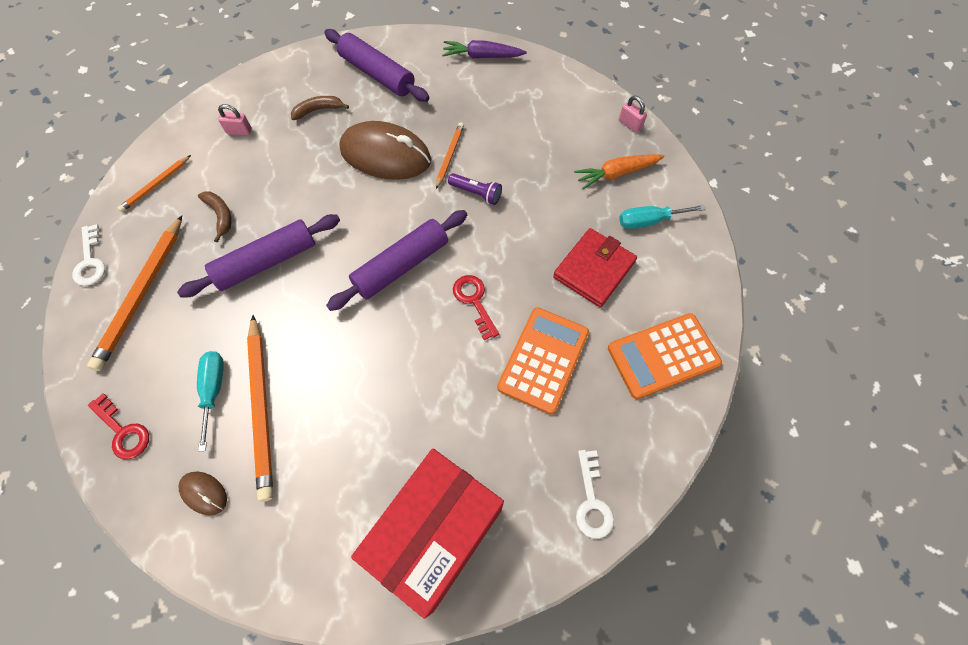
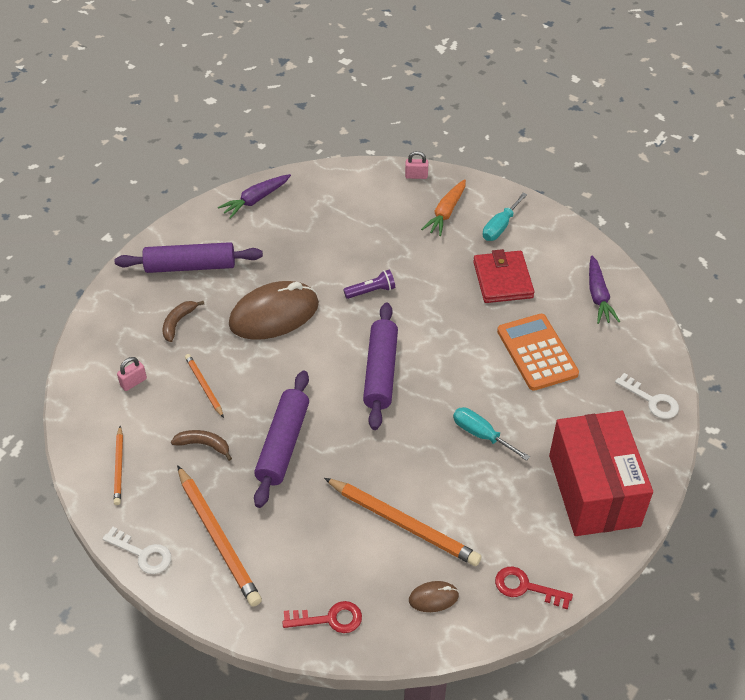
camera: 45 degrees left, 15 degrees down
(213, 390) = (357, 543): turquoise screwdriver -> turquoise screwdriver (481, 435)
(449, 156) = (321, 281): orange pencil -> orange pencil (204, 386)
(474, 301) = (455, 355): red key -> red key (526, 587)
(663, 356) = (598, 296): orange calculator -> purple carrot

